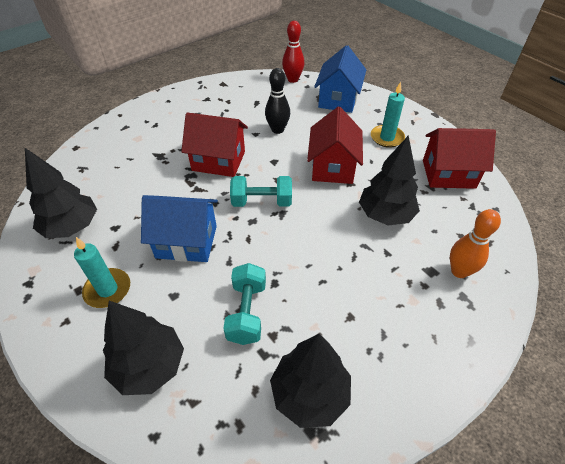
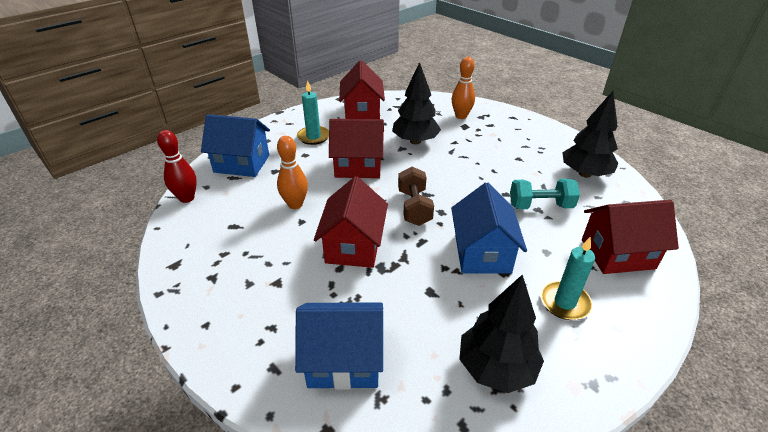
camera: 95 degrees left, 10 degrees down
(116, 154) = (344, 360): none -> blue house
(149, 366) = (617, 254): black tree -> red house
(262, 202) = (414, 207): turquoise dumbbell -> brown dumbbell
(277, 130) = (295, 204): black bowling pin -> orange bowling pin

